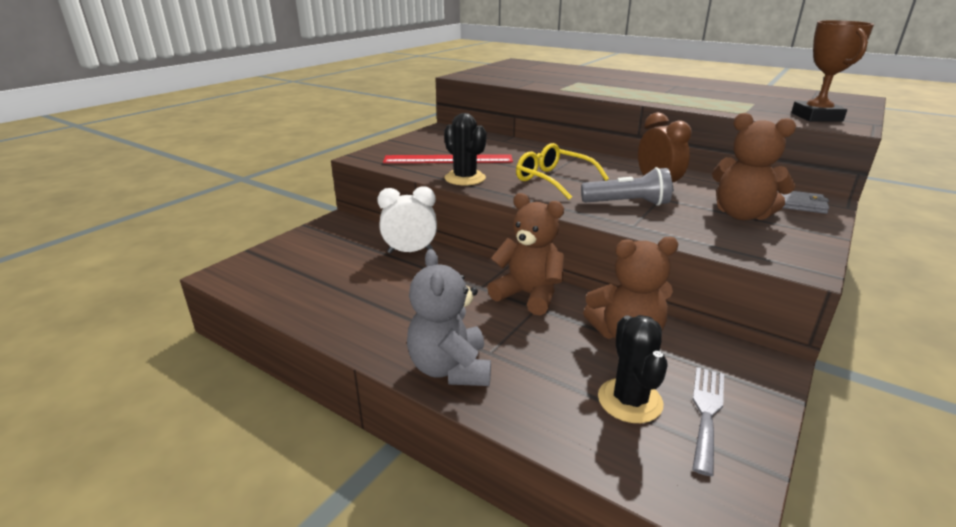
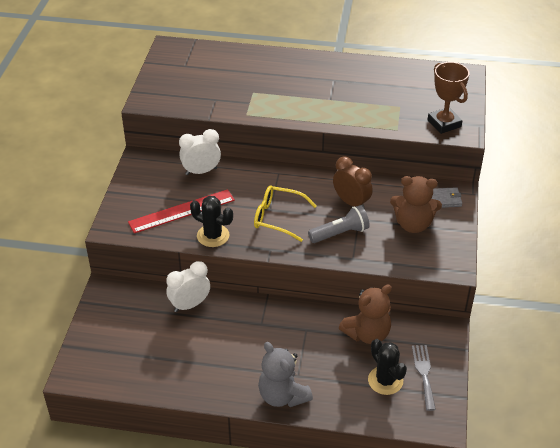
camera: 25 degrees left, 15 degrees up
(494, 142) = (201, 171): none -> white clock
(528, 295) = (295, 320): brown teddy bear -> none

